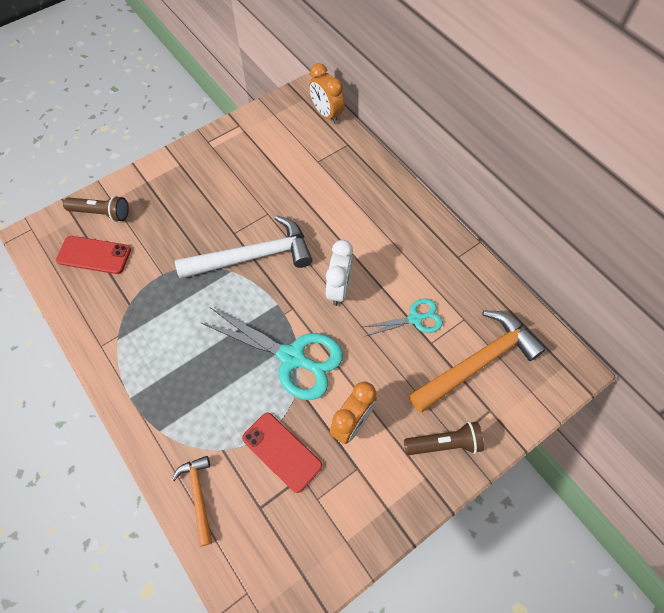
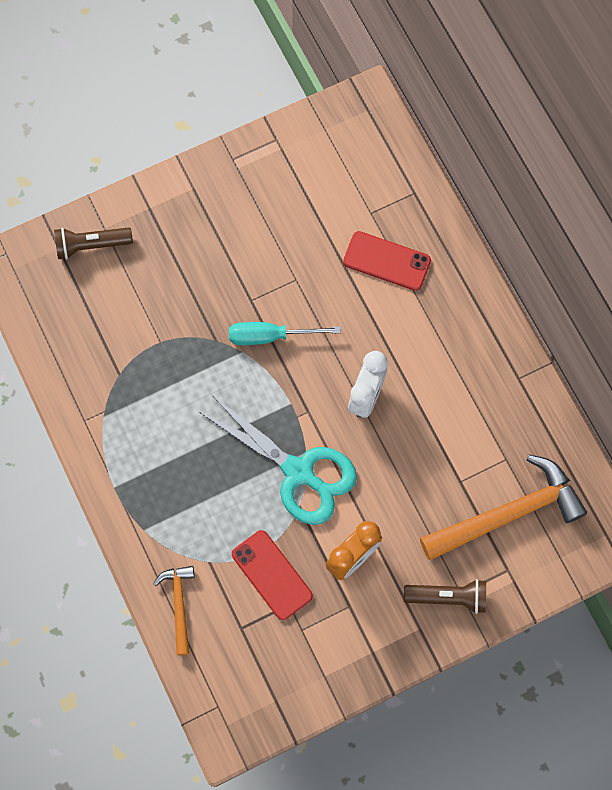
camera: 10 degrees right, 10 degrees up
(94, 255) = (80, 303): red phone -> red phone (386, 261)
(101, 213) = (91, 245): brown flashlight -> brown flashlight turned 150 degrees clockwise
(253, 256) = (270, 336): white hammer -> turquoise screwdriver
(326, 114) = (395, 140): orange clock -> none
(415, 319) = (448, 449): turquoise scissors -> none

